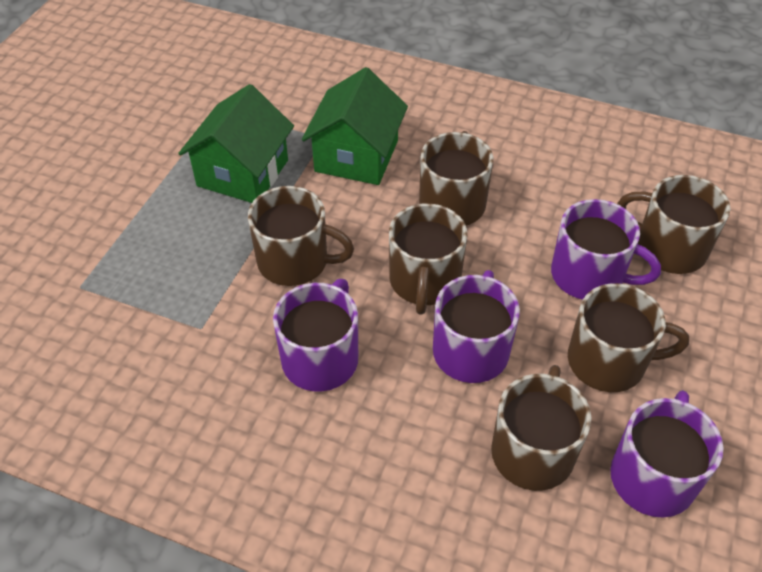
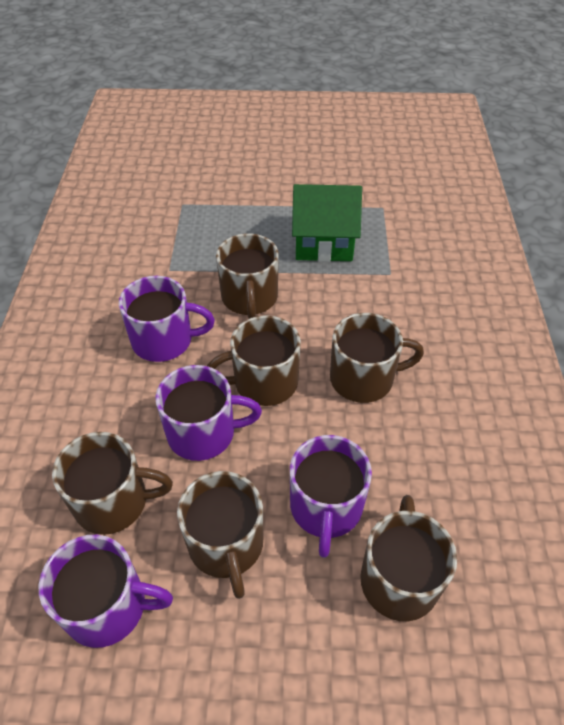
camera: 70 degrees right, 0 degrees up
(356, 156) = (381, 300): green house -> none

